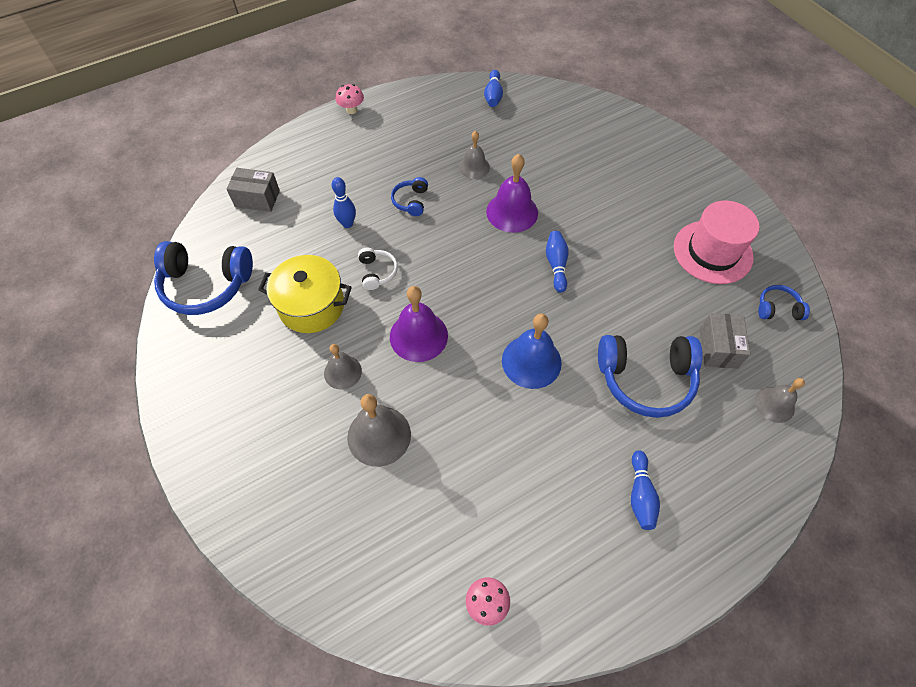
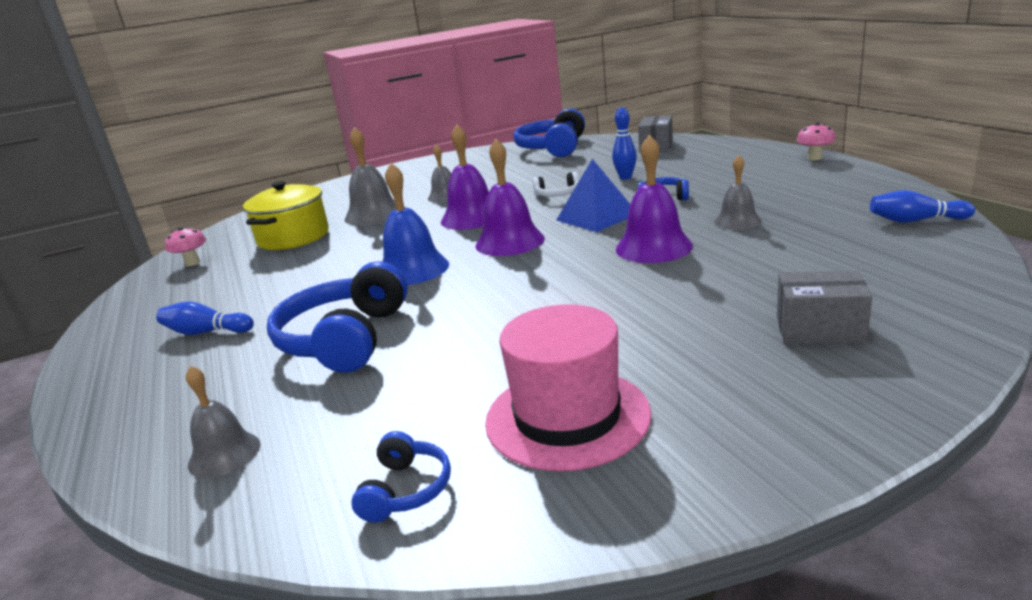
camera: 100 degrees right, 35 degrees down
(311, 306) = (522, 178): yellow pot -> yellow pot (293, 237)
(443, 243) = (596, 217): none -> blue pyramid
(485, 298) = (510, 242): none -> purple bell
(556, 265) = (555, 277): blue bowling pin -> none
(718, 348) = (358, 404): grey box -> grey box (819, 330)

